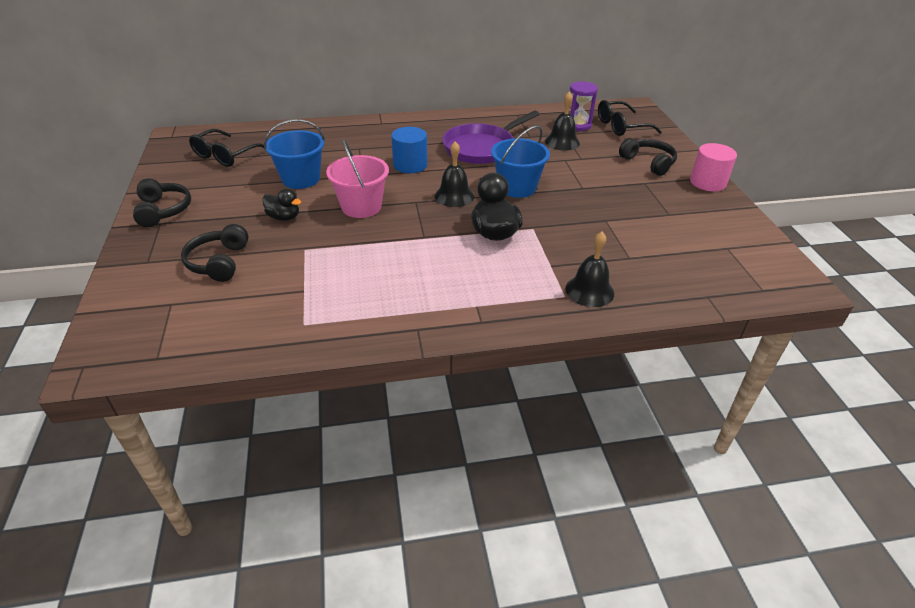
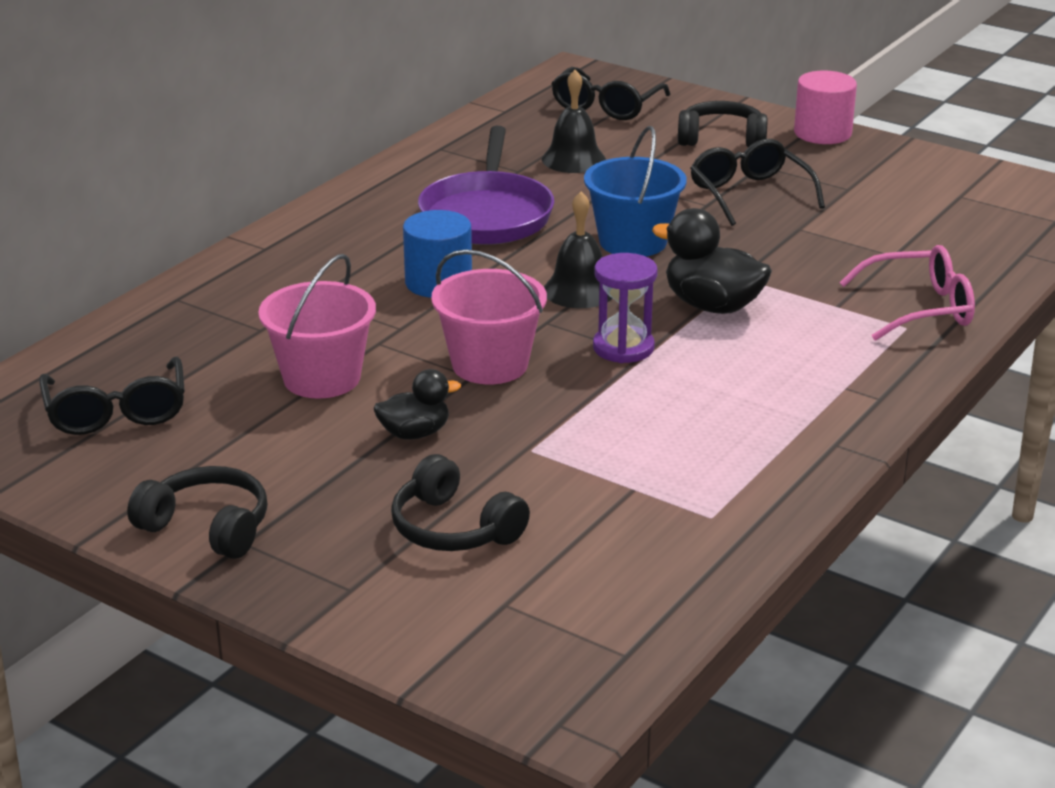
camera: 45 degrees left, 10 degrees down
(301, 179) = (321, 378): blue bucket -> pink bucket
(578, 125) = (550, 128): purple hourglass -> purple hourglass (623, 348)
(589, 291) = (919, 308): black bell -> pink glasses
(612, 193) = (750, 194): none -> black glasses

